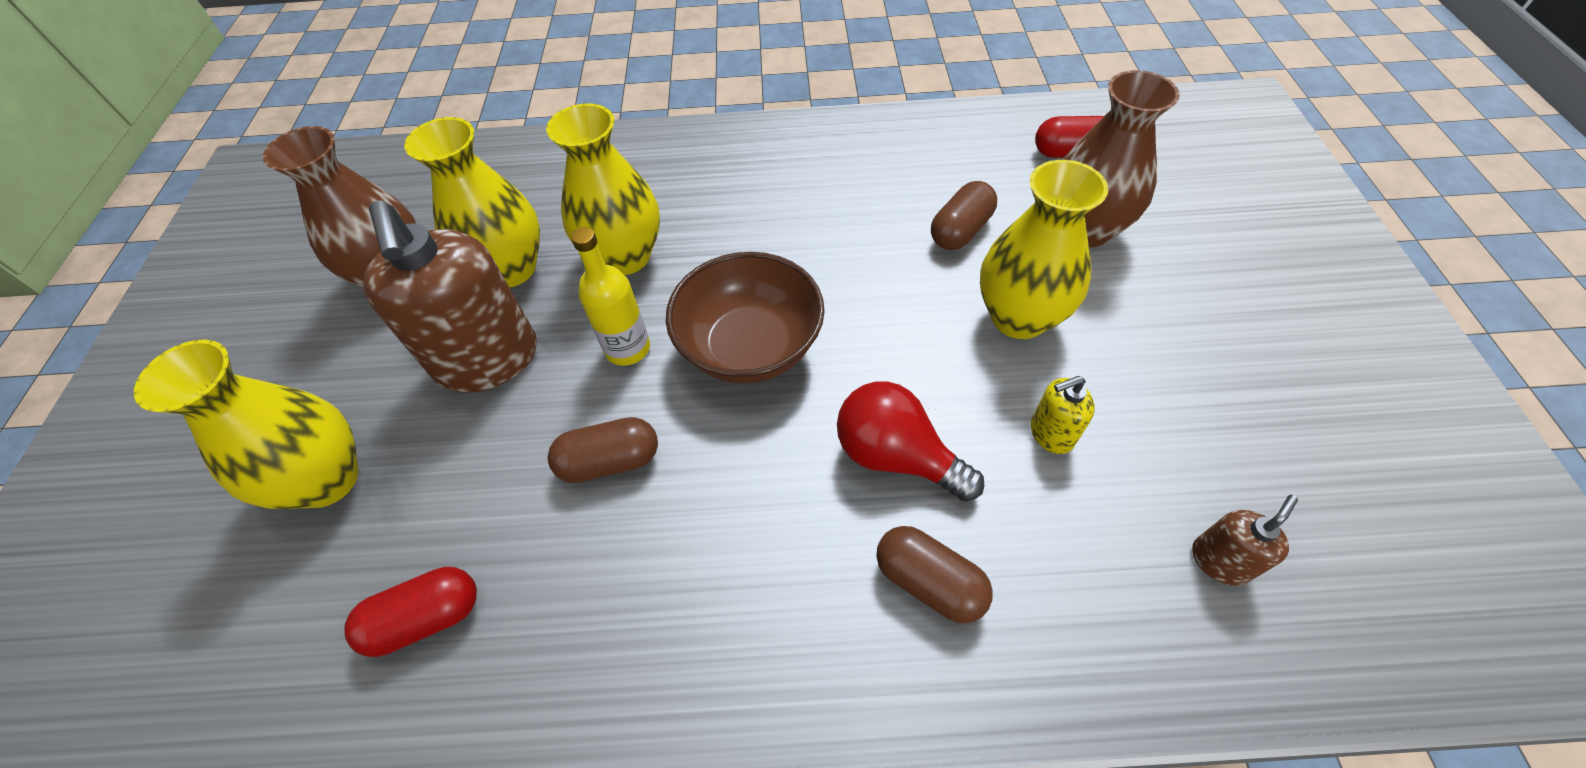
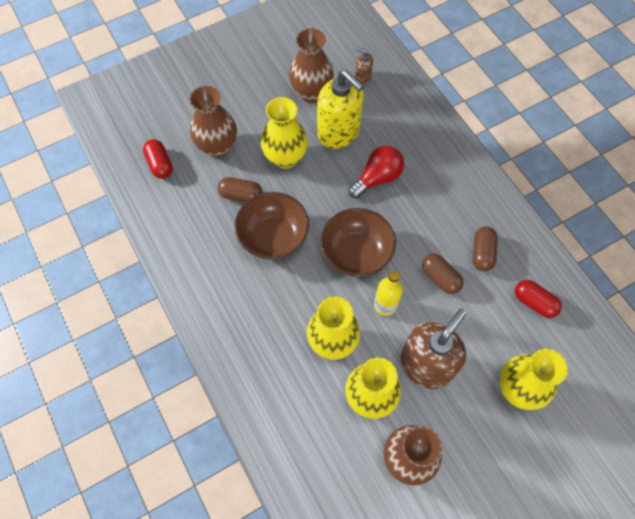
camera: 120 degrees left, 10 degrees up
(853, 246) = (273, 237): none -> brown bowl
(896, 456) = (377, 178): red light bulb -> red light bulb turned 135 degrees counterclockwise
(929, 582) = (419, 152): brown capsule -> brown capsule (482, 253)
(1051, 433) = (339, 132): yellow soap dispenser -> yellow soap dispenser, size x2.28
(1190, 425) = (311, 92): none -> brown vase

